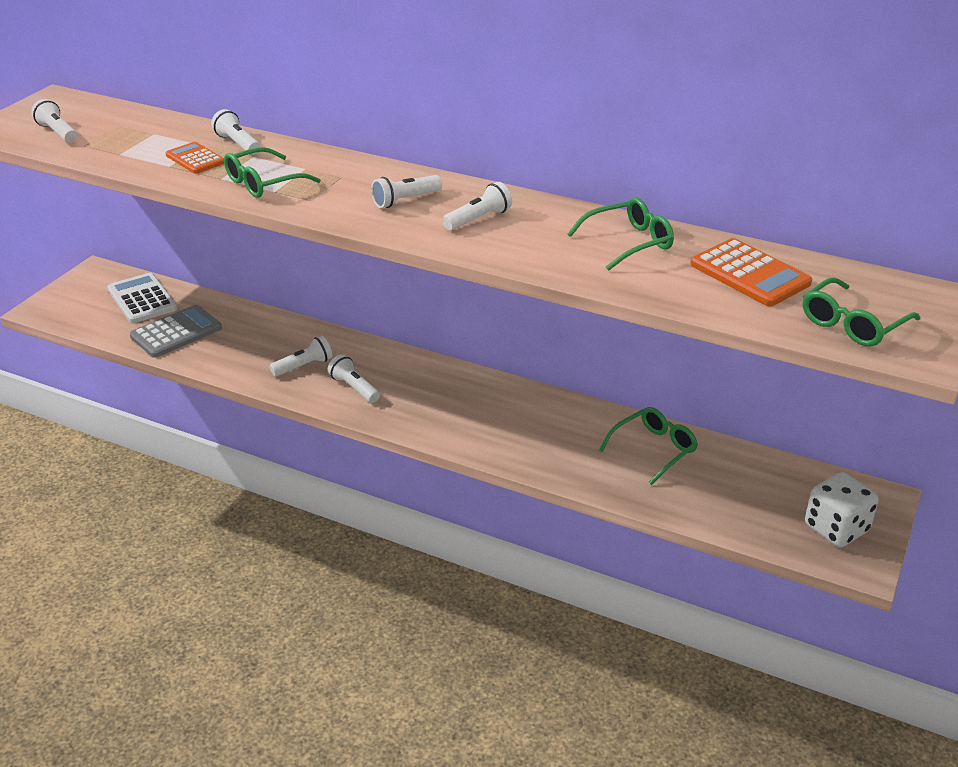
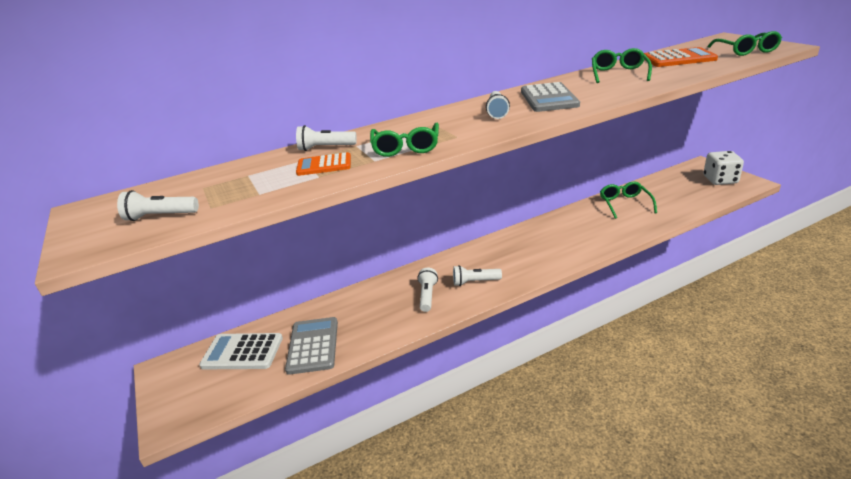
camera: 50 degrees left, 5 degrees down
(479, 219) = (548, 98): white flashlight -> grey calculator

